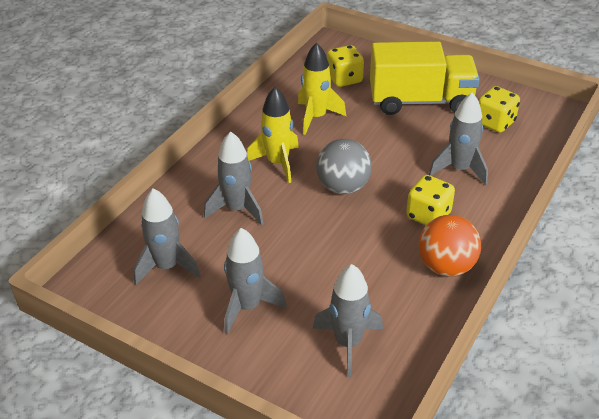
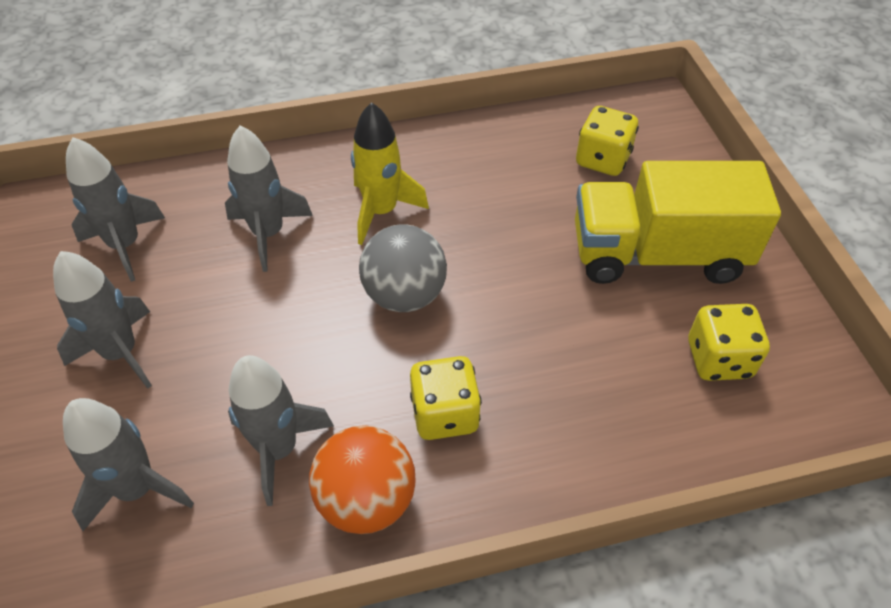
camera: 45 degrees right, 10 degrees up
(316, 117) = (500, 186): yellow rocket -> none
(420, 101) = (657, 254): yellow truck -> yellow truck turned 135 degrees clockwise
(459, 169) = (573, 386): grey rocket -> grey rocket (278, 449)

